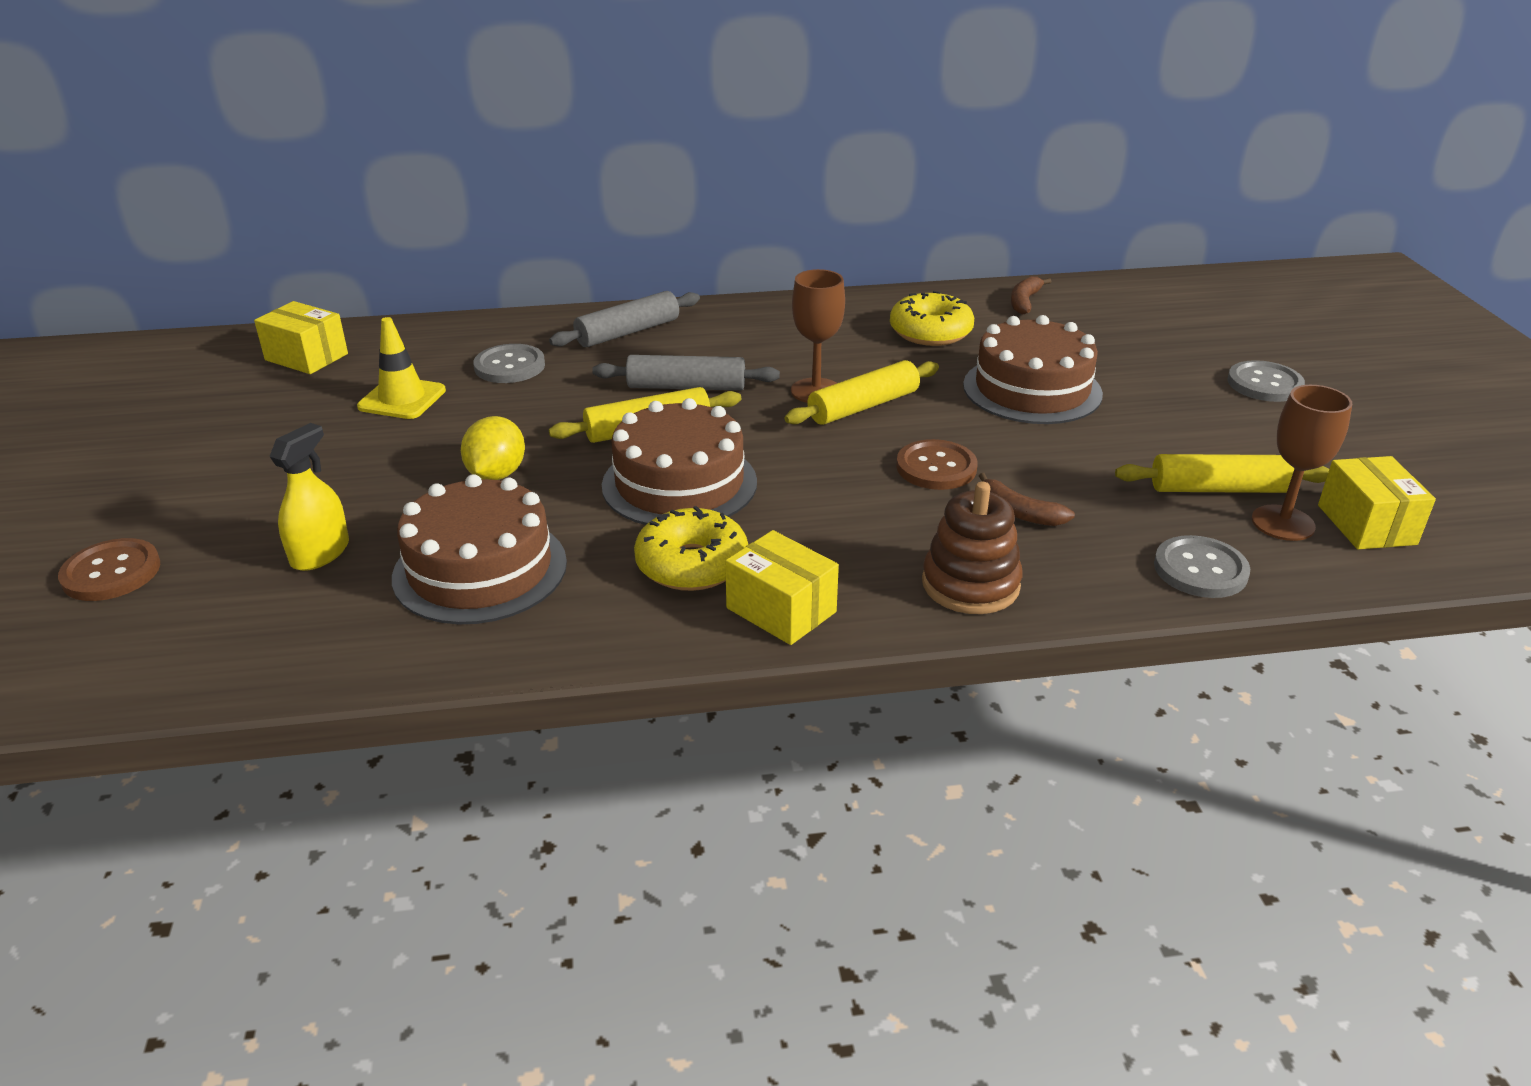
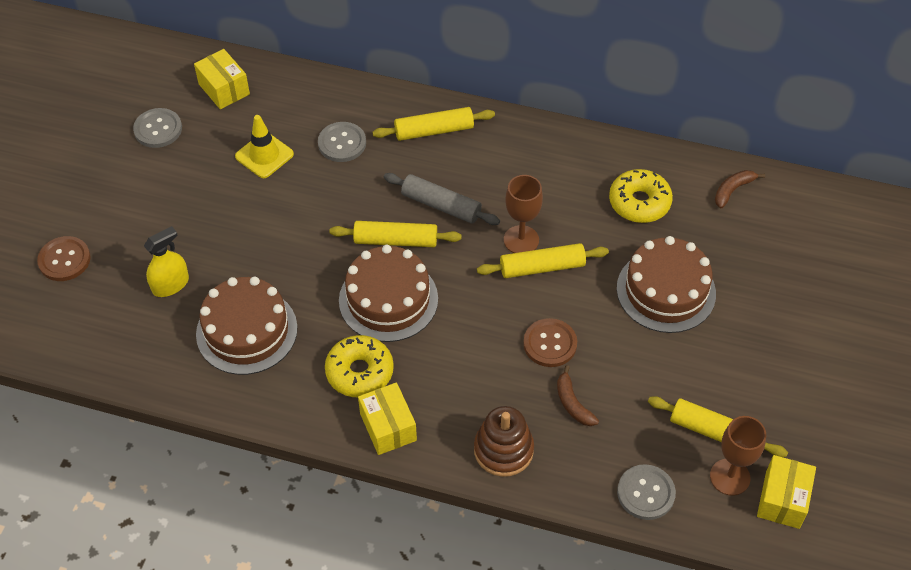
camera: 25 degrees right, 20 degrees up
(496, 474) = (289, 251): yellow lemon -> none
(628, 332) = (434, 131): grey rolling pin -> yellow rolling pin
(1264, 384) = (835, 345): grey button -> grey button (158, 129)

